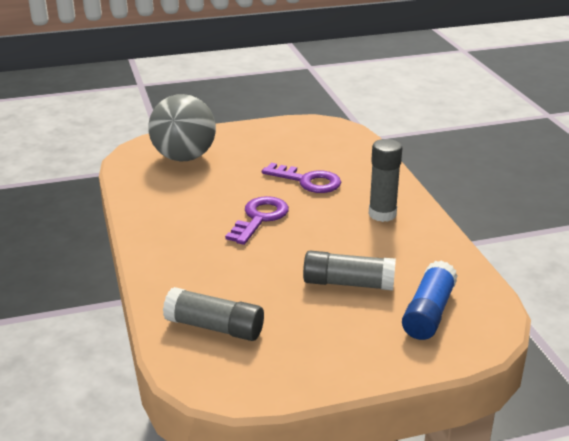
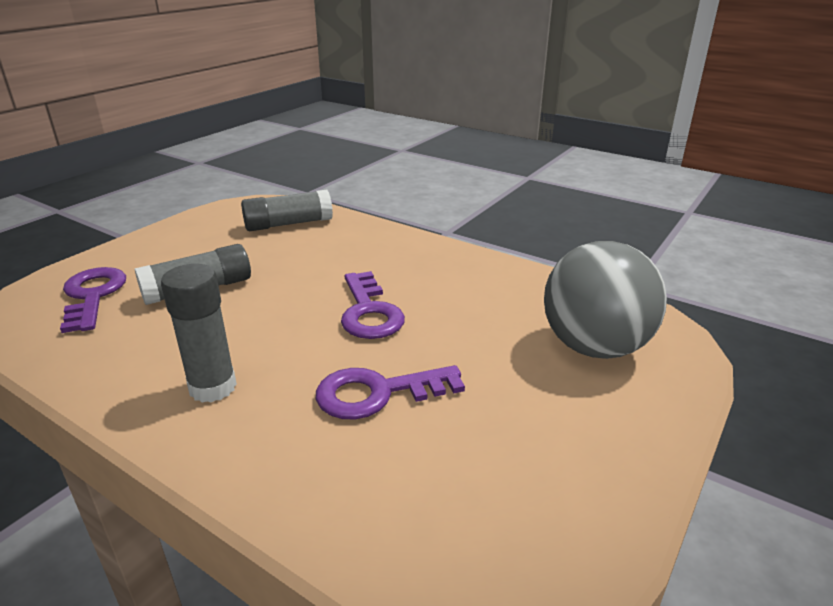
camera: 140 degrees right, 0 degrees up
(428, 313) = (93, 296): blue glue stick -> purple key

